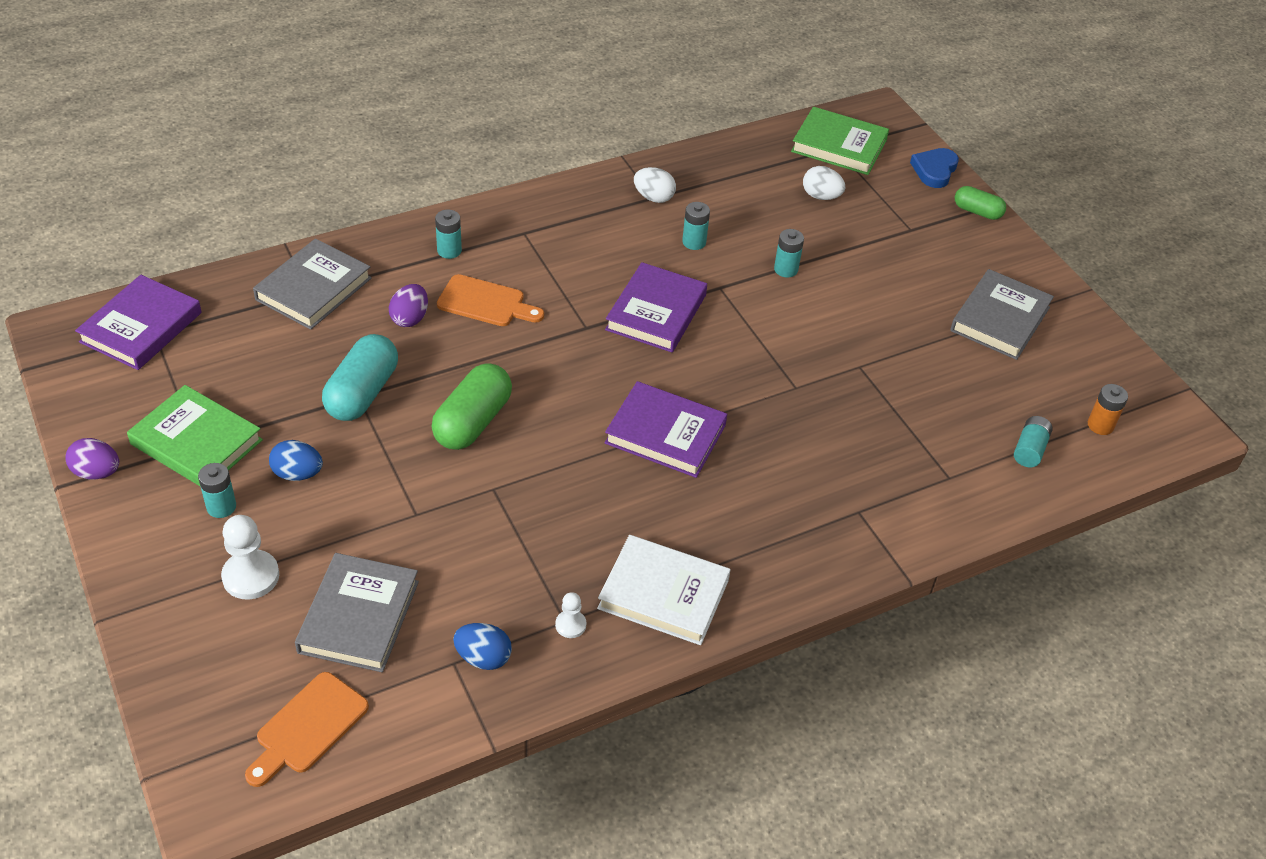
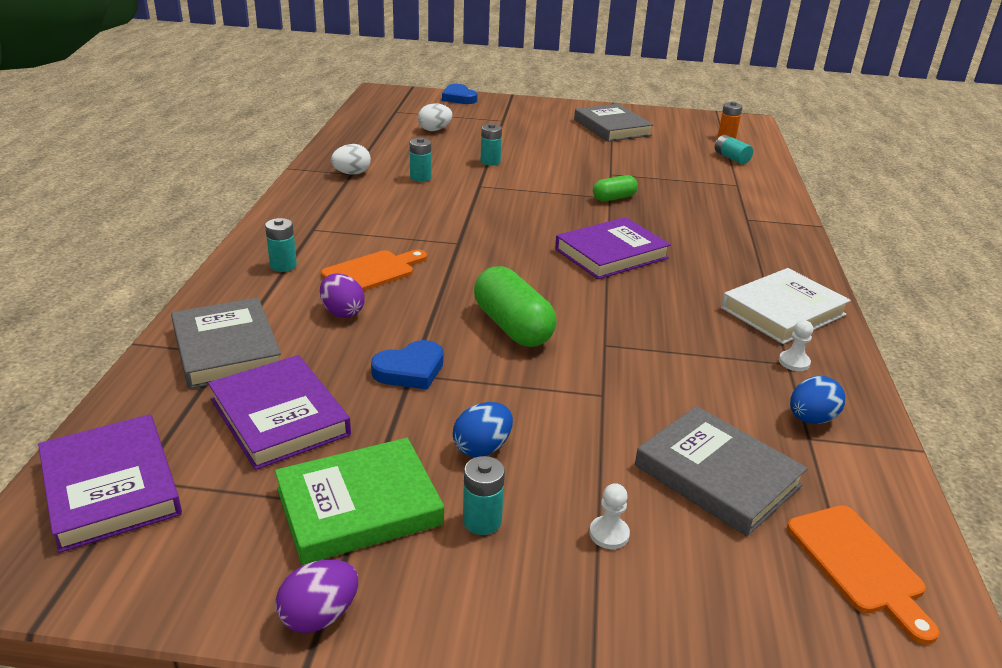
camera: 55 degrees left, 15 degrees down
(251, 576) = (609, 534): white pawn -> white pawn, size x0.55
(362, 393) = (410, 370): turquoise capsule -> blue heart
(656, 312) = (476, 213): purple book -> purple book (279, 417)
(839, 146) = (395, 110): green book -> none
(977, 212) = (511, 101): green capsule -> green capsule (614, 198)

